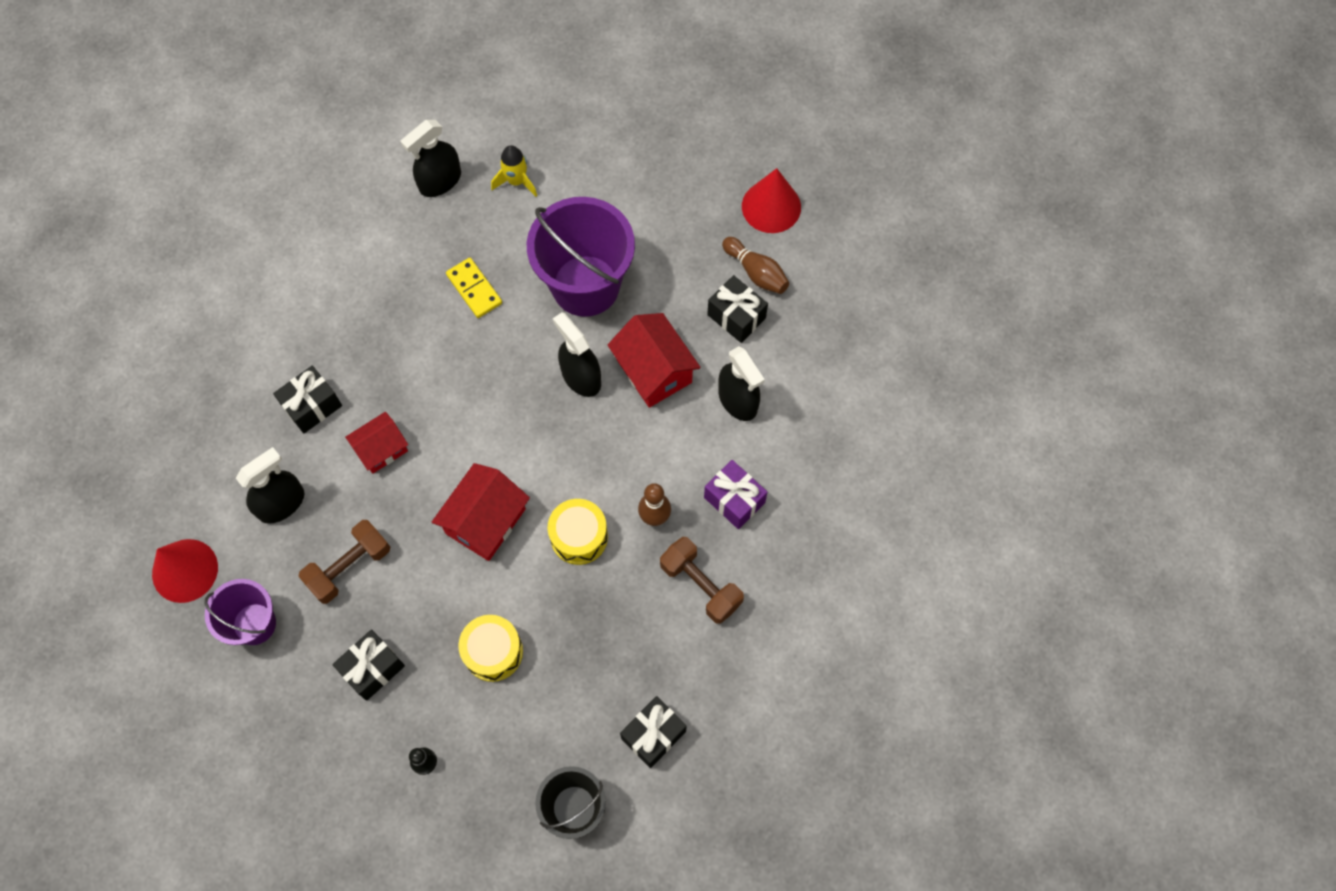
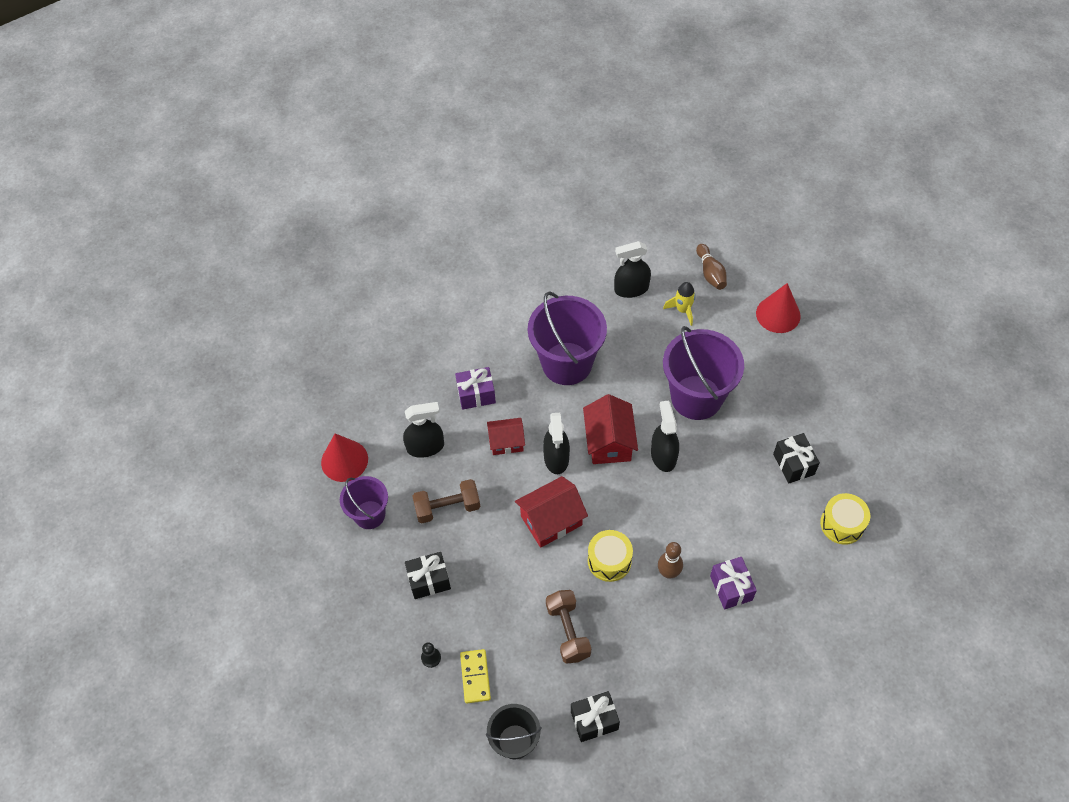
camera: 30 degrees right, 10 degrees down
(312, 406) = (476, 394): black gift -> purple gift
(407, 314) = (567, 363): none -> purple bucket
(474, 289) = (619, 367): yellow domino -> yellow domino (475, 677)
(493, 652) = (513, 609): yellow drum -> yellow drum (842, 524)
(654, 371) = (716, 474): red house -> red house (609, 442)
(701, 585) = (678, 634): brown dumbbell -> brown dumbbell (568, 631)
(738, 400) = (767, 521): black spray bottle -> black spray bottle (556, 458)
(756, 272) = (822, 440): brown bowling pin -> brown bowling pin (710, 273)
(771, 206) = (855, 401): red cone -> red cone (778, 314)

